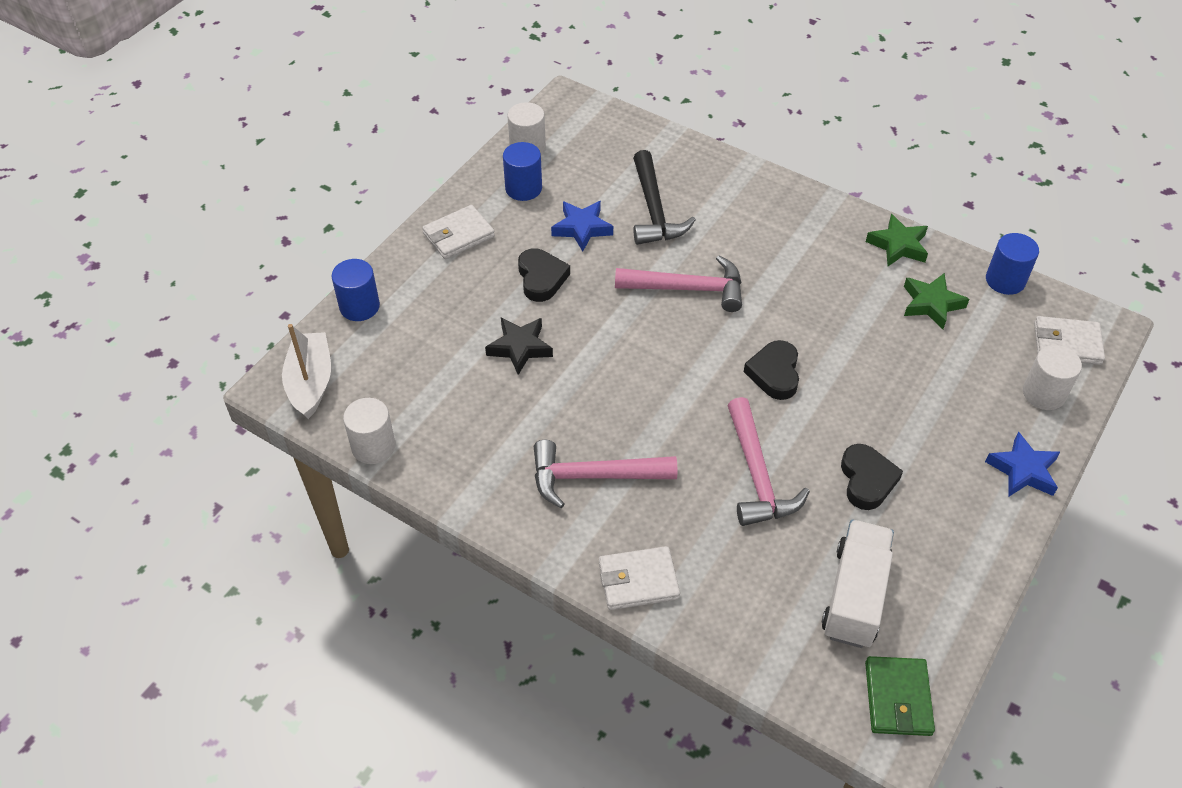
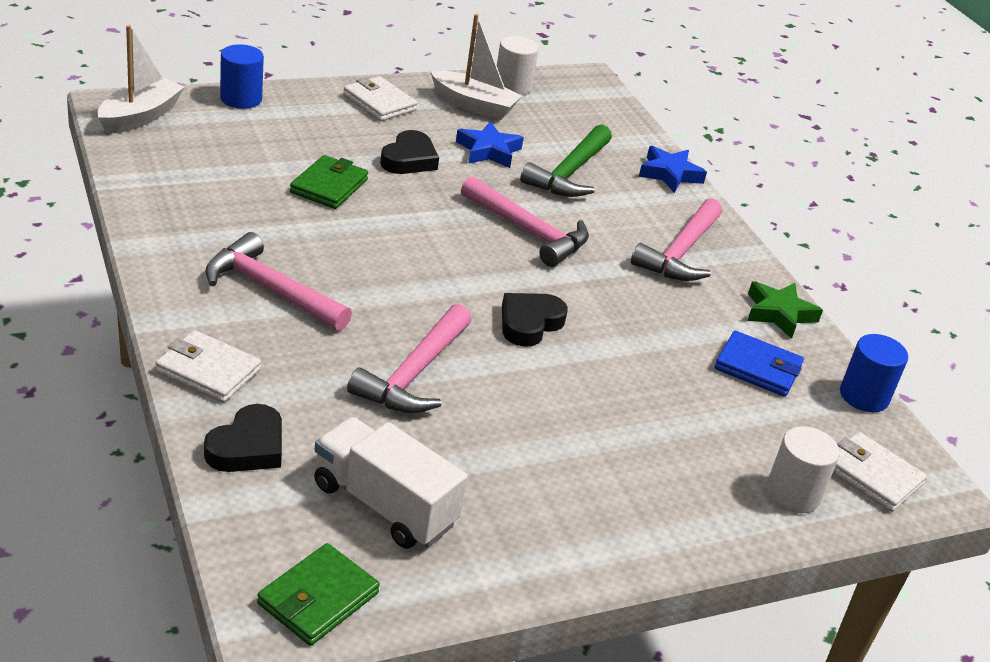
camera: 30 degrees right, 15 degrees down
(373, 446) = (129, 174): white cylinder -> none
(458, 235) = (379, 103): white wallet -> white wallet turned 45 degrees clockwise
(520, 348) = (329, 186): black star -> green wallet
(523, 188) = (474, 105): blue cylinder -> white boat
(654, 210) = (570, 173): black hammer -> green hammer
(793, 234) = (681, 252): none -> pink hammer
(855, 596) = (384, 505): white truck -> white truck turned 105 degrees counterclockwise
(867, 480) = (514, 439): black heart -> black heart (248, 447)
(931, 304) = (757, 368): green star -> blue wallet
(1023, 470) = (689, 531): blue star -> blue star (669, 174)

